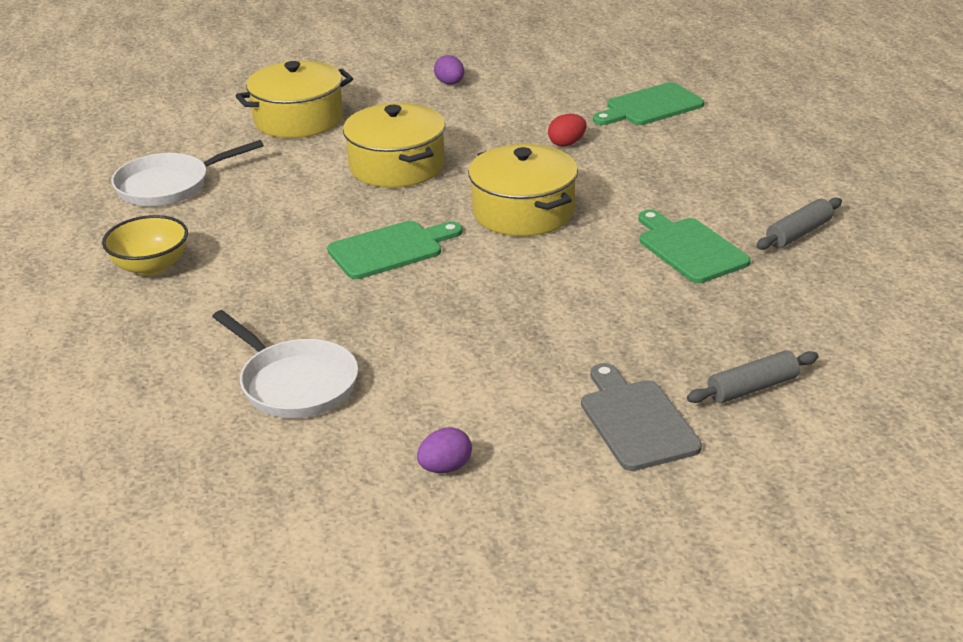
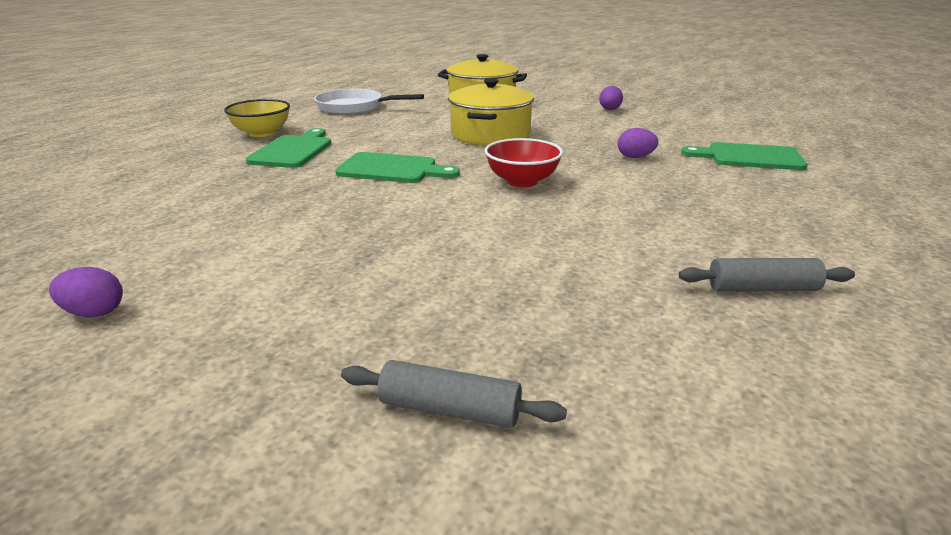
camera: 40 degrees right, 5 degrees down
(295, 384) = (171, 212): white pan -> none
(523, 212) = (522, 181): yellow pot -> red bowl
(567, 143) = (635, 157): red egg -> purple egg
(636, 421) = (284, 368): grey cutting board -> none
(689, 248) = (616, 254): green cutting board -> green cutting board (293, 150)

